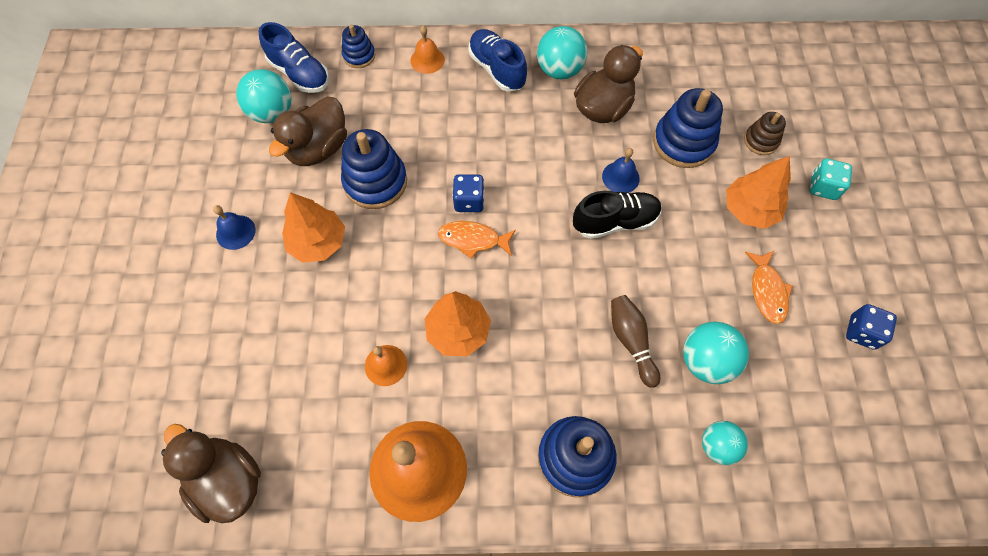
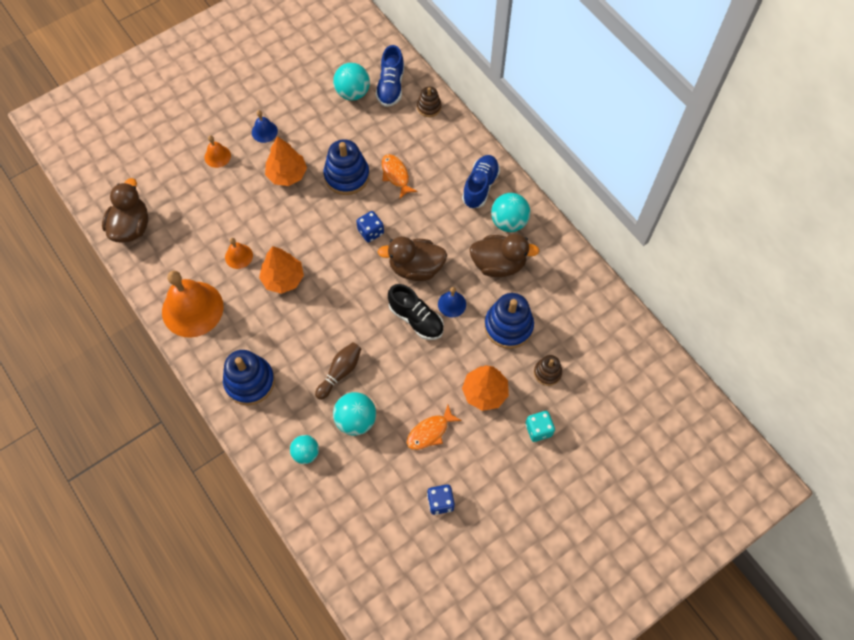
camera: 55 degrees right, 0 degrees up
(318, 148) = (347, 132): brown duck -> brown duck (416, 268)
(359, 56) = (429, 107): blue stacking toy -> brown stacking toy
(427, 60) = (456, 144): orange bell -> orange bell (217, 156)
(473, 239) = (346, 250): orange fish -> orange fish (396, 175)

